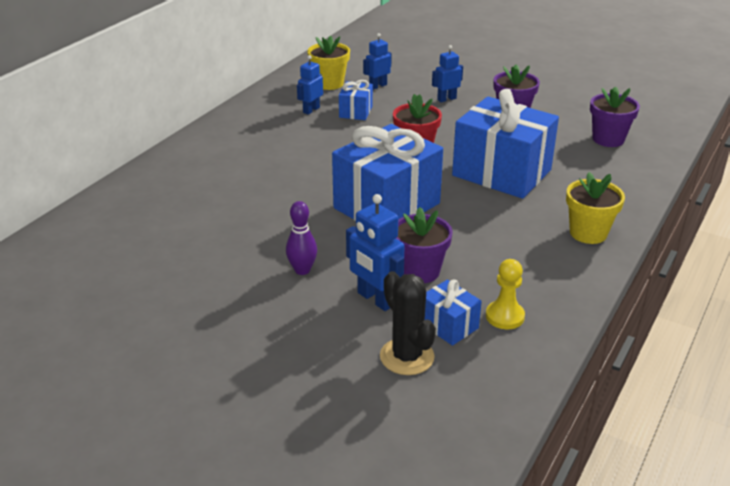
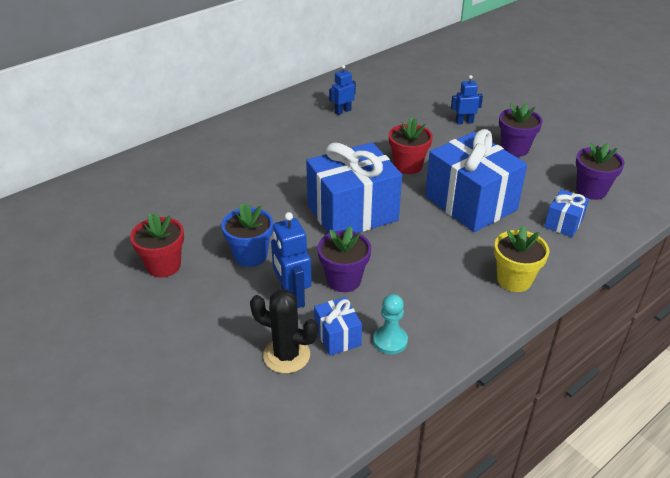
camera: 20 degrees right, 5 degrees up
(207, 302) = (164, 266): none -> red flower pot
(302, 270) = (250, 255): purple bowling pin -> blue flower pot
(329, 83) = (372, 89): yellow flower pot -> none
(356, 112) = (378, 119): blue gift -> blue gift (563, 223)
(377, 86) = (411, 99): blue robot -> none
(407, 357) = (286, 355): black cactus -> black cactus turned 60 degrees counterclockwise
(504, 316) = (390, 341): yellow pawn -> turquoise pawn

